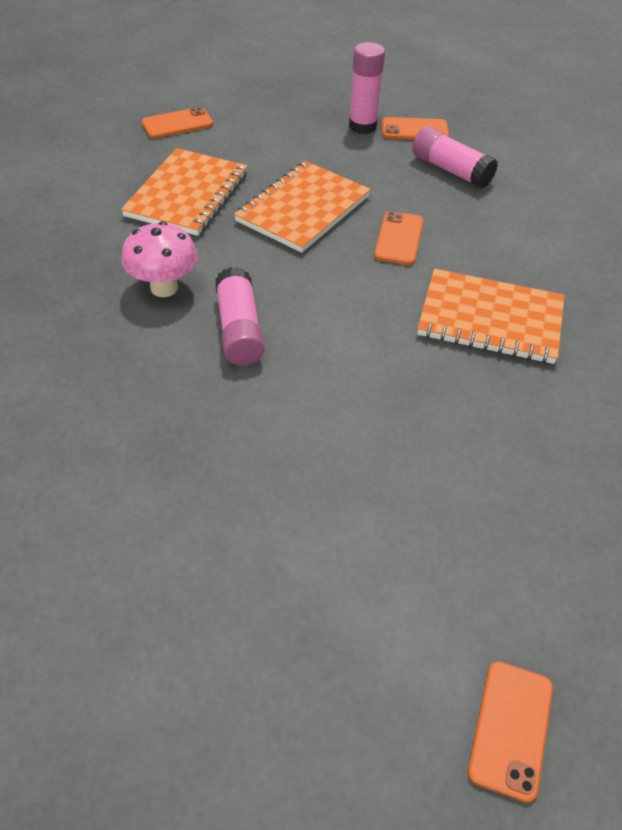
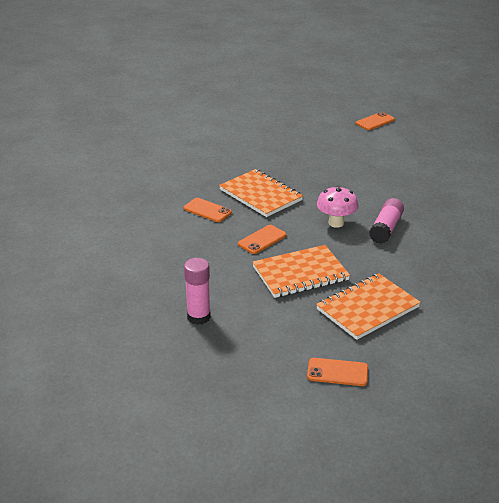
camera: 145 degrees left, 15 degrees down
(164, 288) = (414, 259): pink mushroom -> pink mushroom (336, 223)
(414, 130) = (166, 300): orange phone -> orange phone (207, 210)
(451, 170) = (181, 265): pink glue stick -> none

